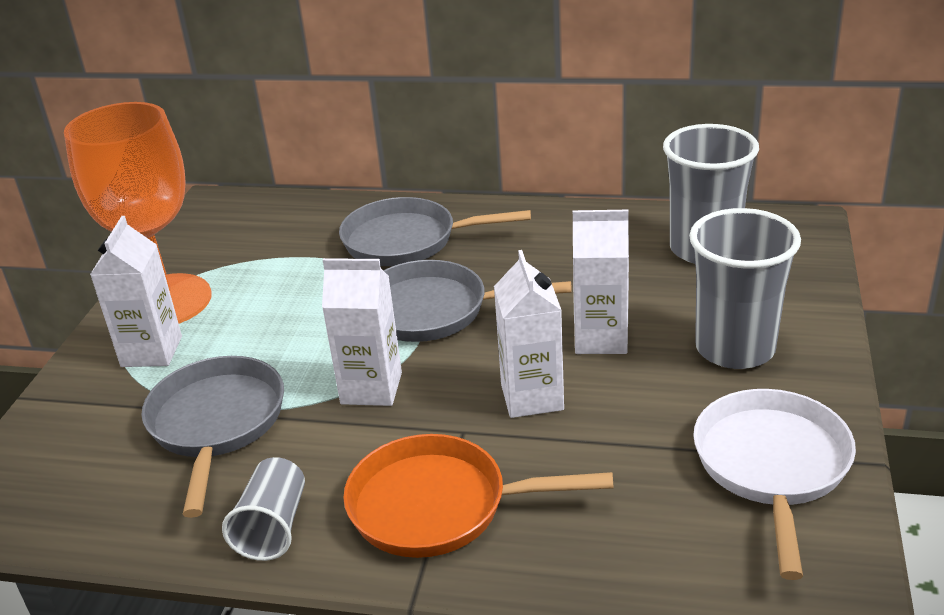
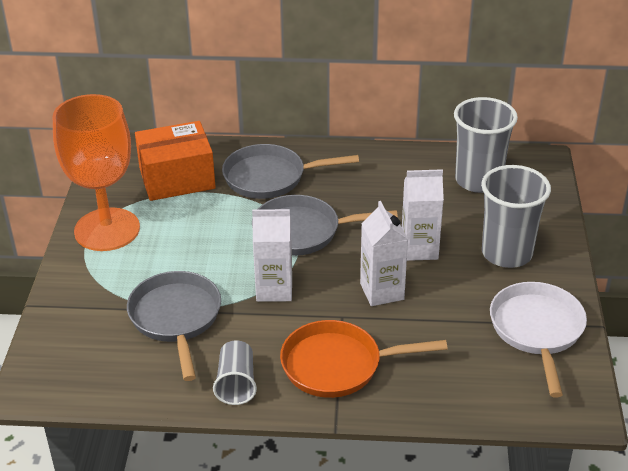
camera: 10 degrees left, 5 degrees up
(151, 351) = (111, 268): white carton -> none
(281, 240) = (177, 178): none -> orange box

